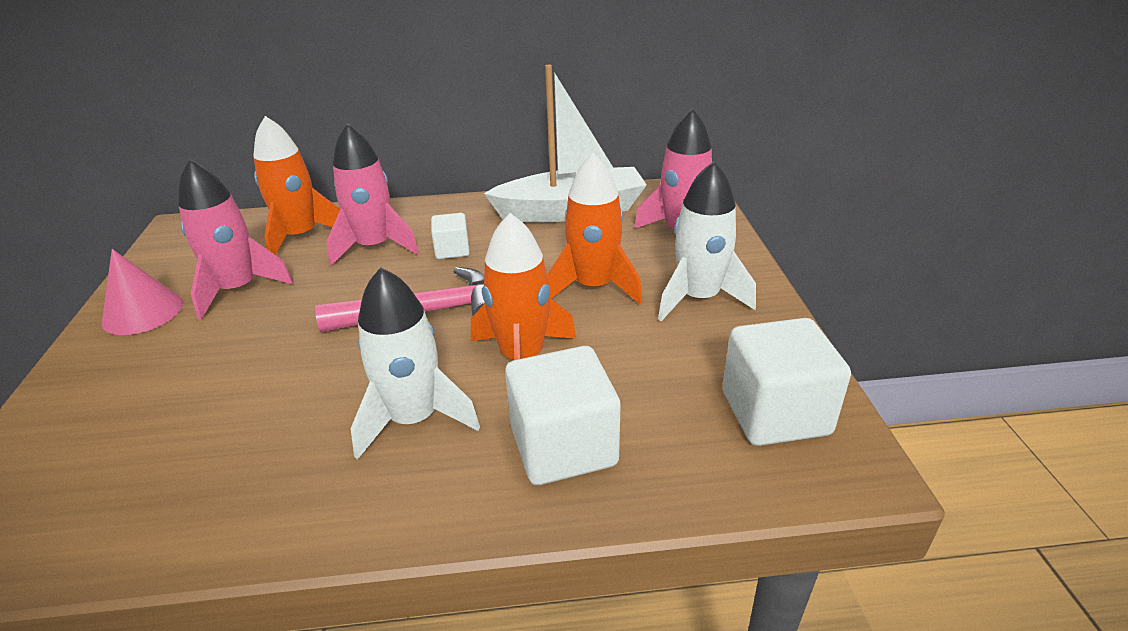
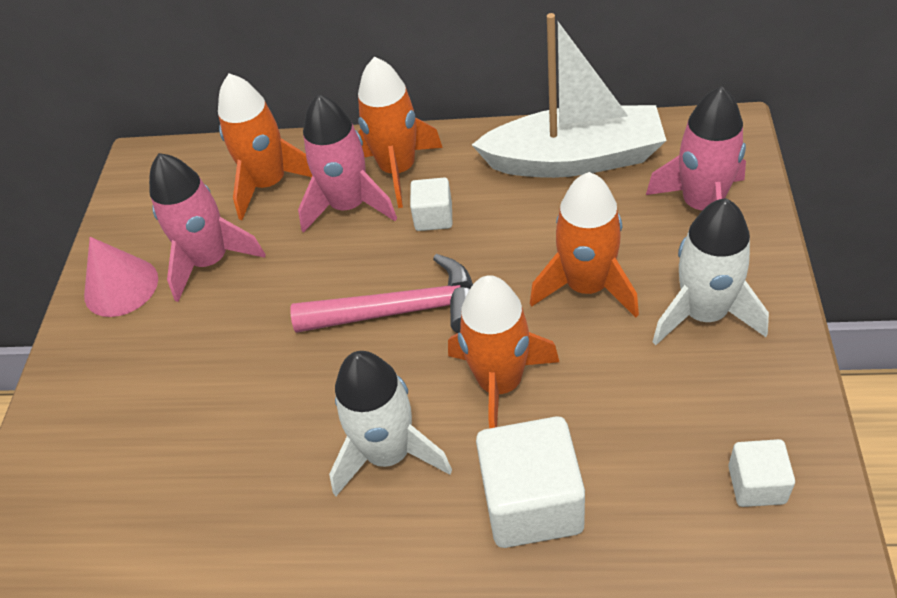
camera: 15 degrees right, 15 degrees up
(419, 223) = (398, 170): none -> orange rocket
(775, 413) = (756, 484): white cube -> white cube, size x0.54

